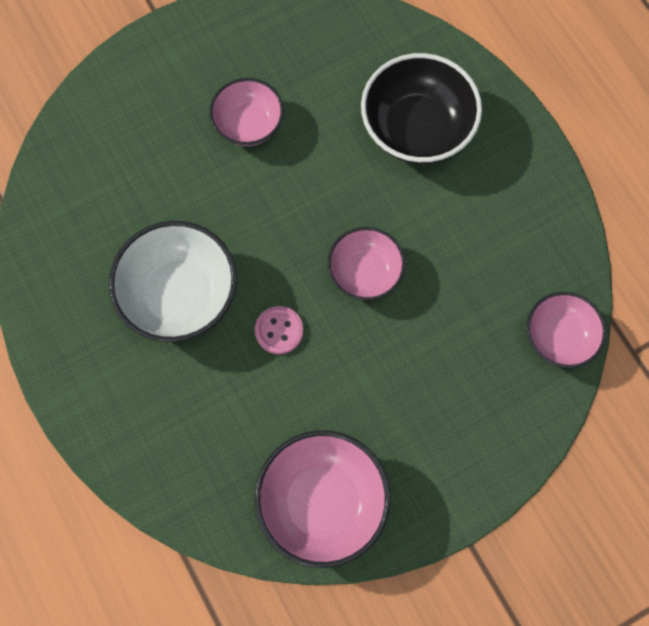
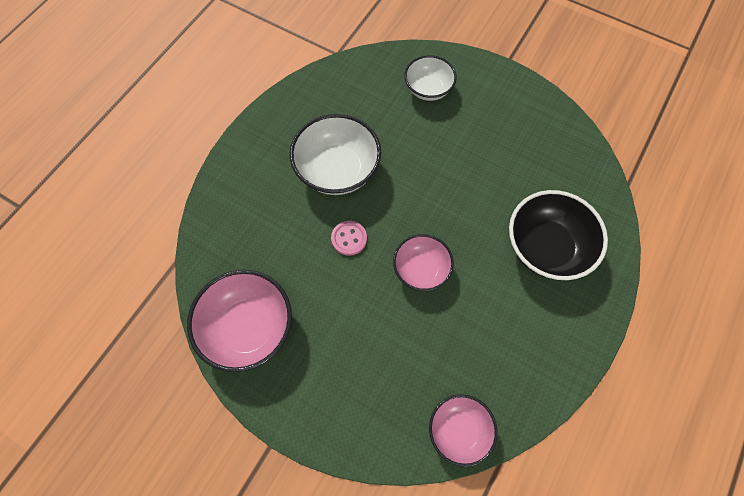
camera: 60 degrees right, 5 degrees down
(135, 126) = (428, 89): none -> white bowl
(248, 124) = (474, 147): pink bowl -> none

